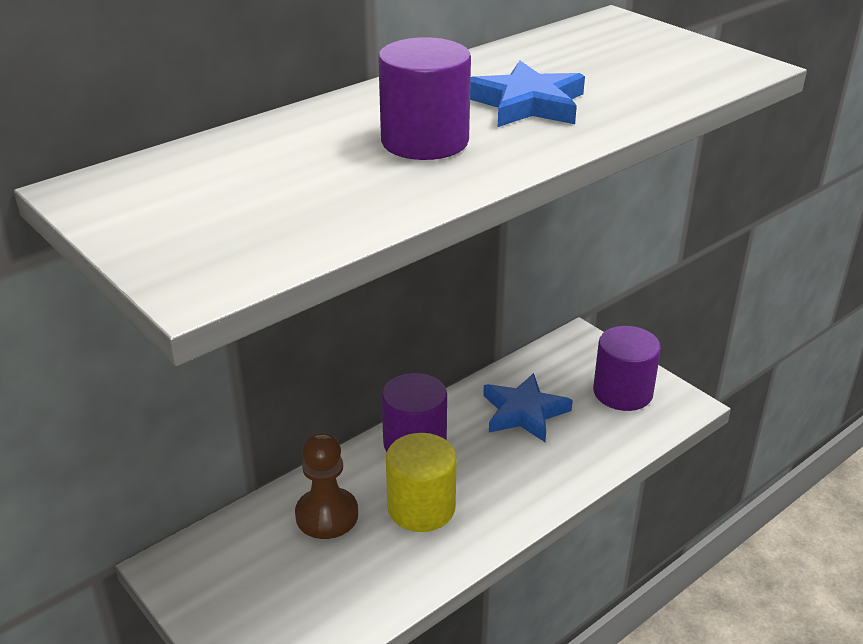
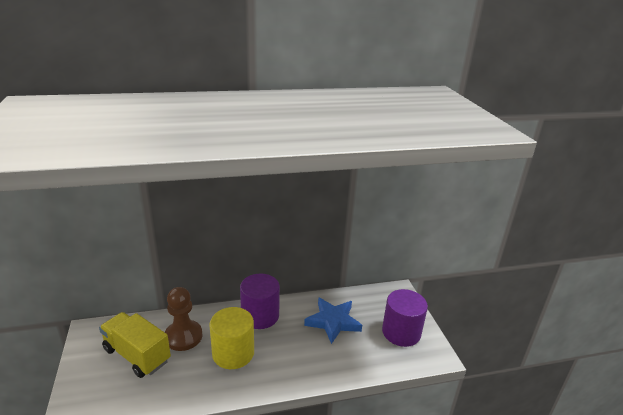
camera: 25 degrees right, 5 degrees down
(280, 568) = (137, 355): none -> yellow truck
(424, 141) = (225, 121): purple cylinder -> none
(527, 104) = (314, 118): blue star -> none

